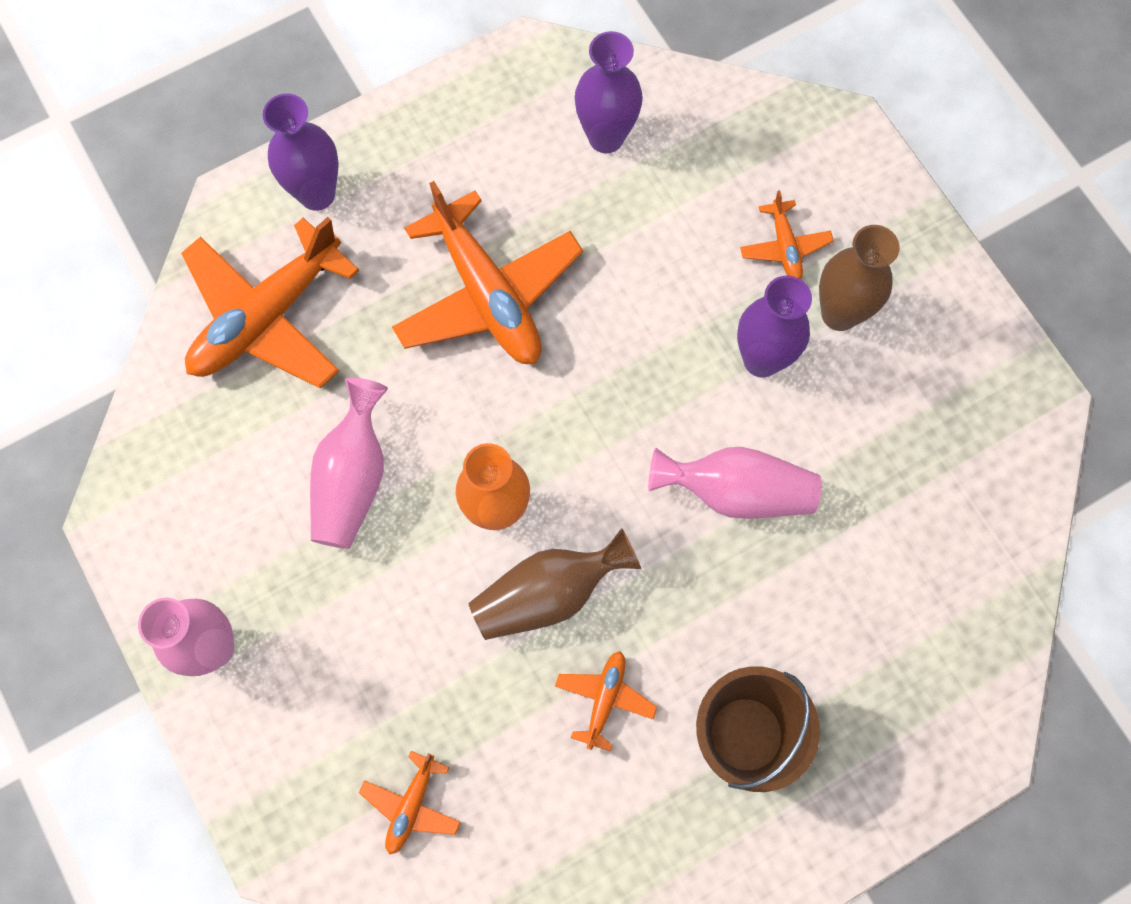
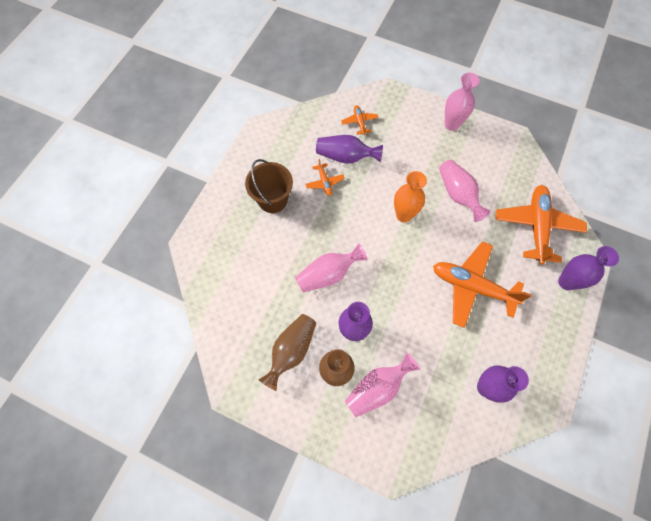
camera: 145 degrees right, 5 degrees down
(512, 732) = (346, 157): none -> purple vase
(548, 594) = (366, 201): brown vase -> brown vase (291, 351)
(784, 246) = (377, 388): orange plane -> pink vase

